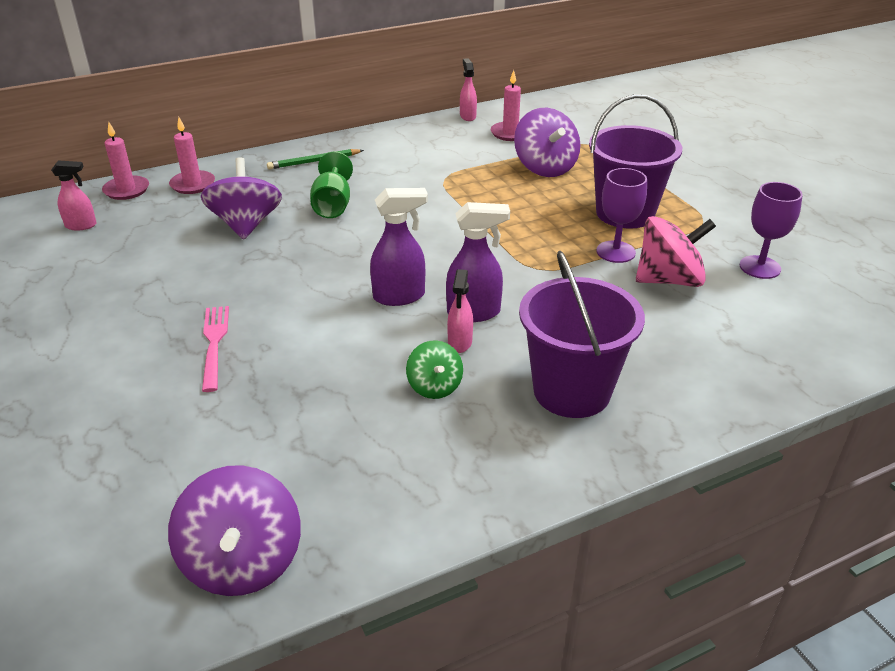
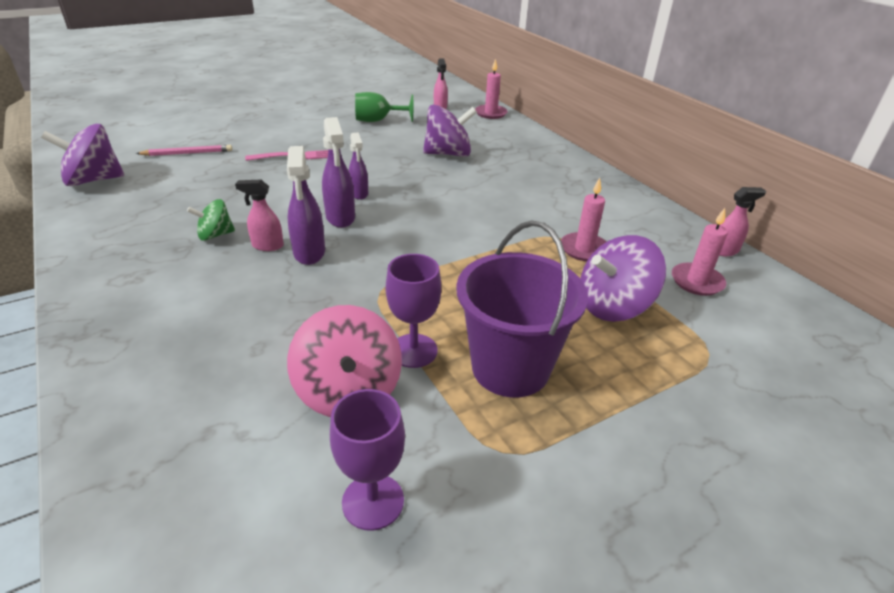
camera: 85 degrees right, 0 degrees up
(161, 463) = (187, 153): none -> pink pencil
(193, 184) = (505, 131): pink candle -> pink candle (584, 249)
(314, 161) = (564, 172): green pencil -> none
(332, 205) = (486, 184): green goblet -> green goblet (378, 120)
(342, 286) = (359, 194): none -> purple spray bottle
(571, 391) = (177, 302): purple bucket -> none

